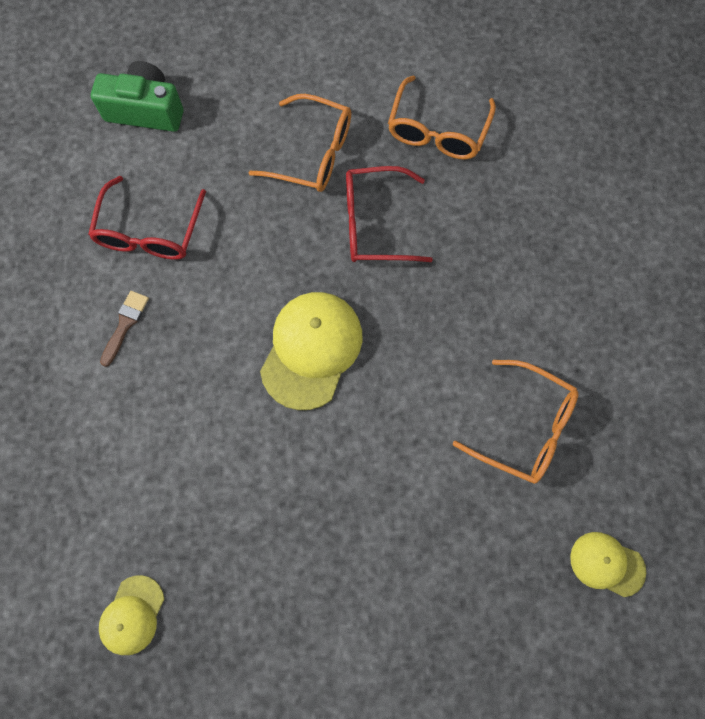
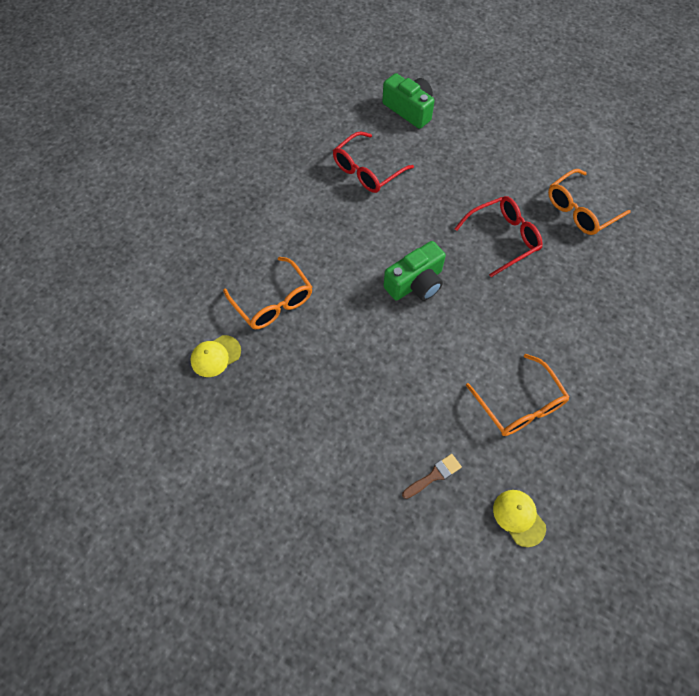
camera: 35 degrees right, 10 degrees down
(125, 324) = (319, 209): brown brush -> brown brush (434, 475)
(311, 350) = (415, 283): yellow cap -> green camera
(313, 153) = (492, 181): orange glasses -> orange glasses (273, 302)
(374, 223) = (503, 238): red glasses -> red glasses turned 120 degrees clockwise

